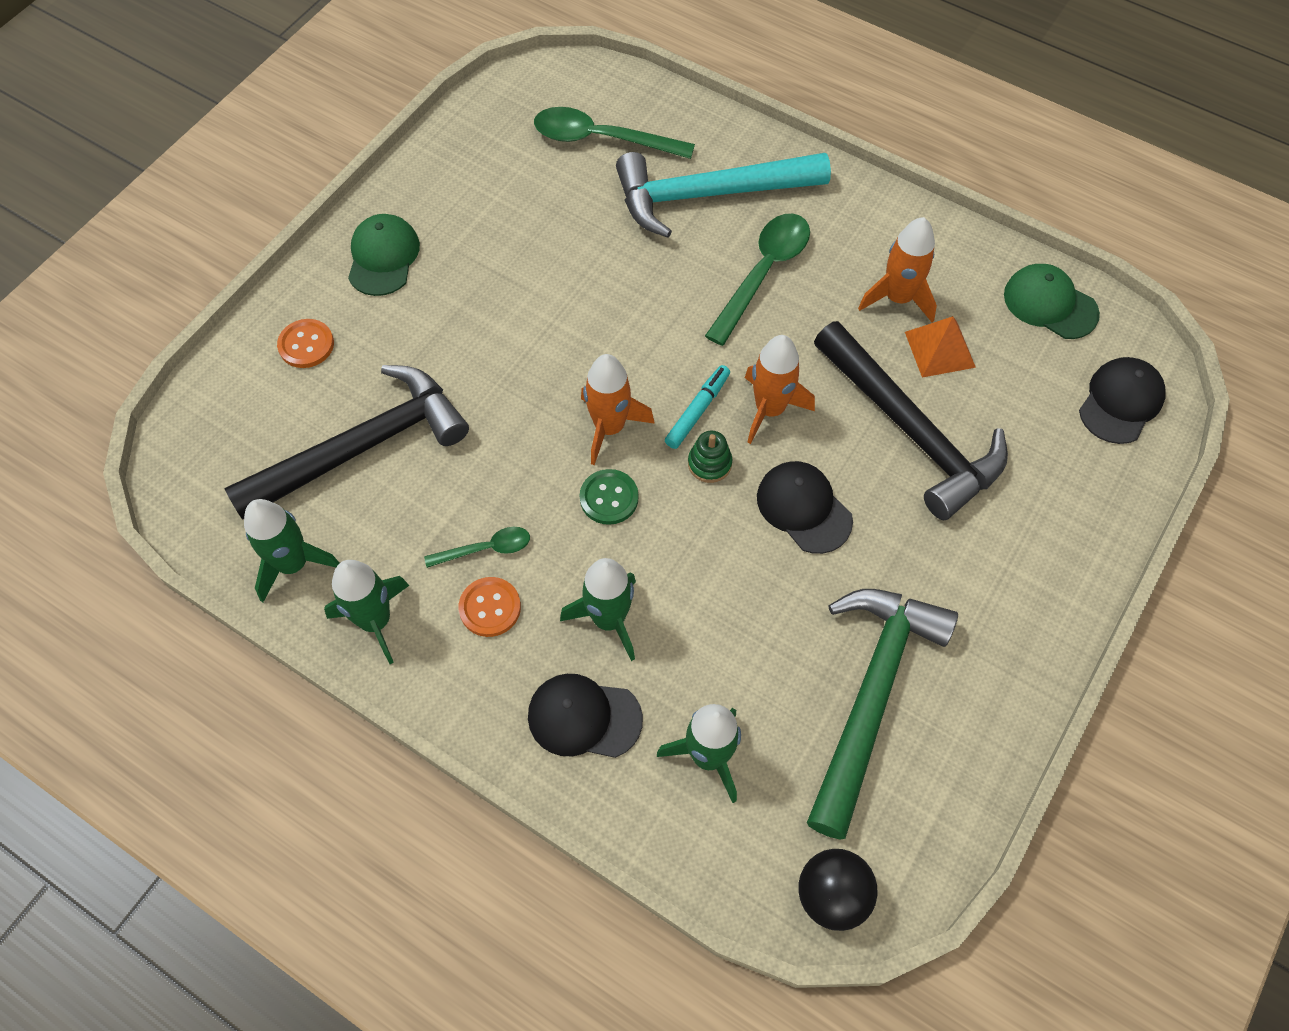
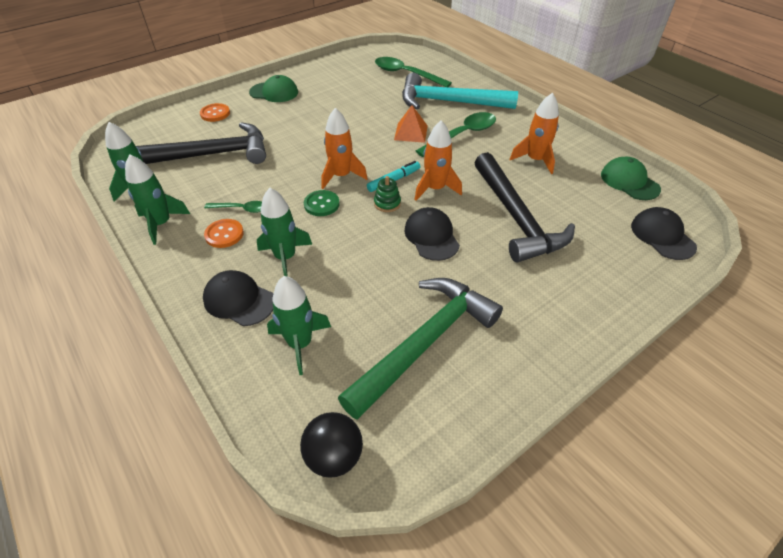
camera: 20 degrees right, 15 degrees down
(383, 257) = (274, 92): green cap -> green cap turned 75 degrees clockwise
(940, 349) = (551, 186): orange pyramid -> orange pyramid (411, 132)
(1121, 402) = (662, 236): black cap -> black cap turned 75 degrees counterclockwise

